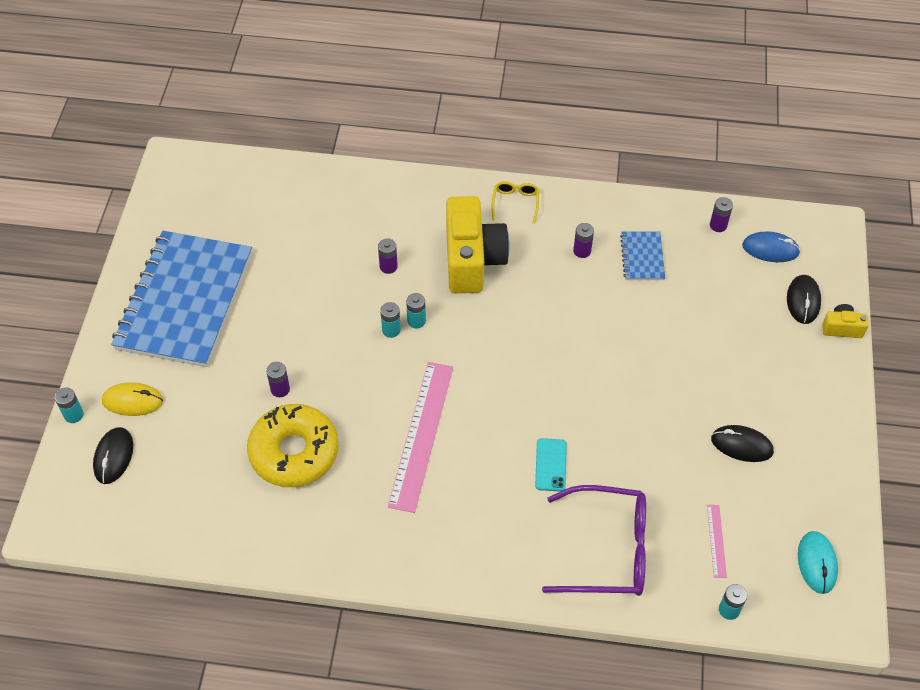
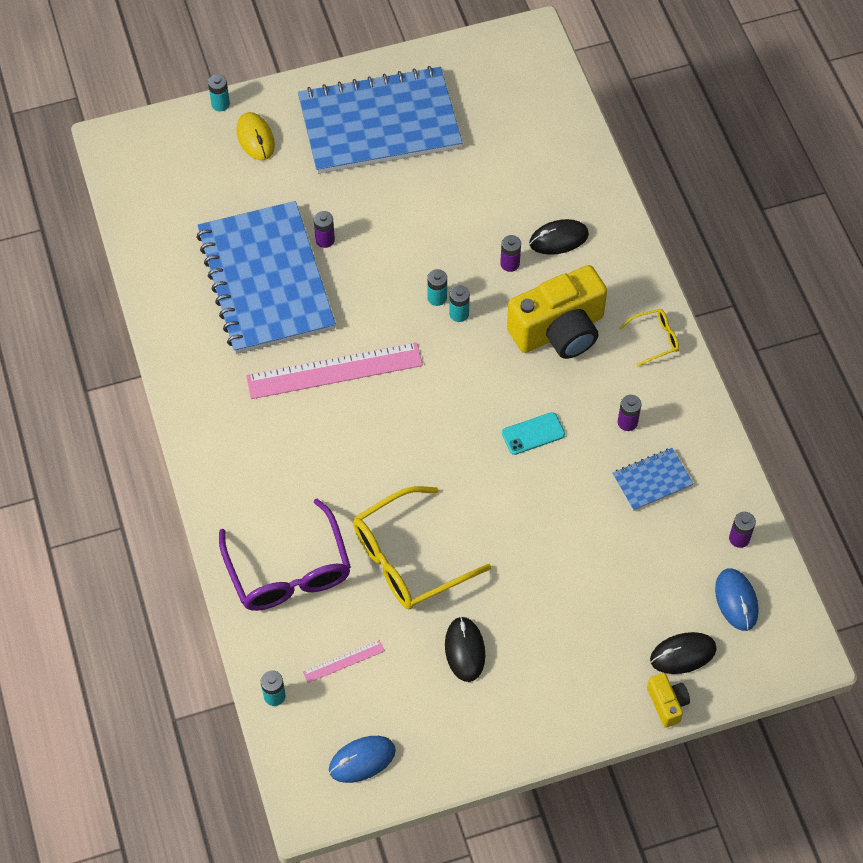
camera: 65 degrees right, 5 degrees up
(114, 457) = (195, 152): black mouse -> black mouse (558, 239)
(294, 452) = (266, 280): yellow donut -> blue notebook
(551, 465) = (356, 489): turquoise phone -> turquoise phone (533, 434)
(637, 452) = (408, 559): none -> yellow glasses
(817, 563) = (362, 760): turquoise mouse -> blue mouse

